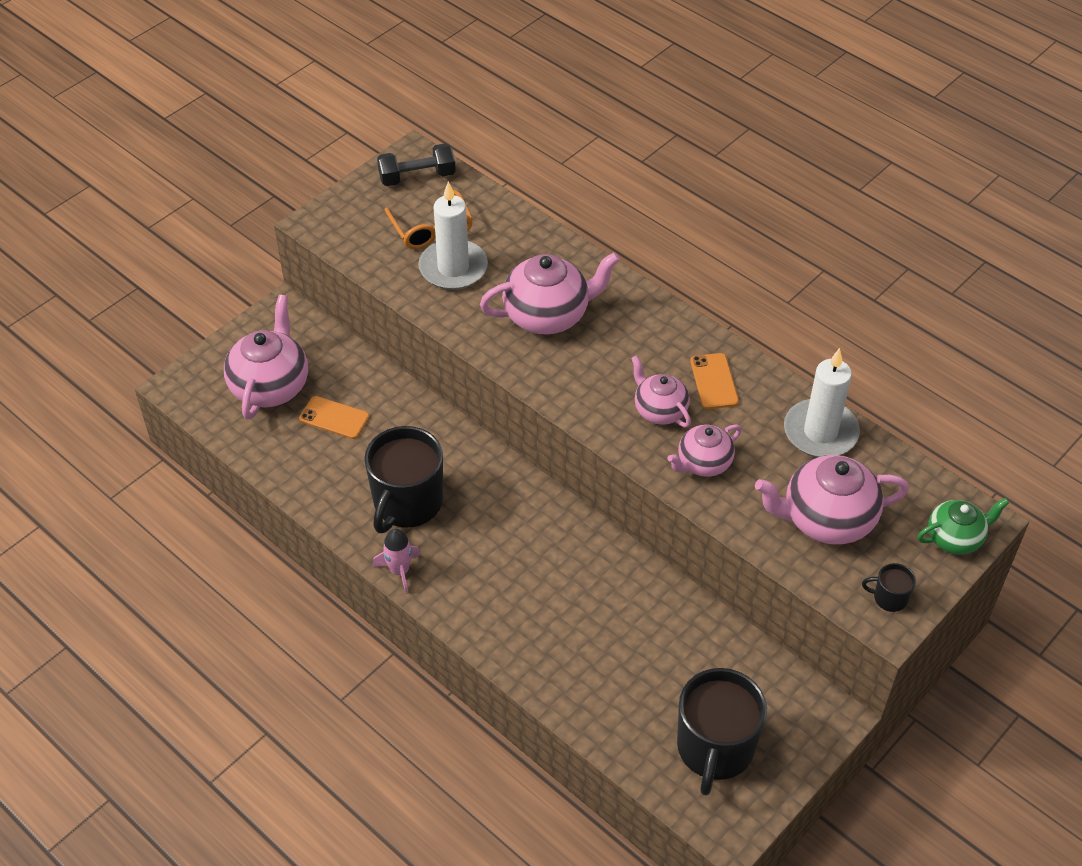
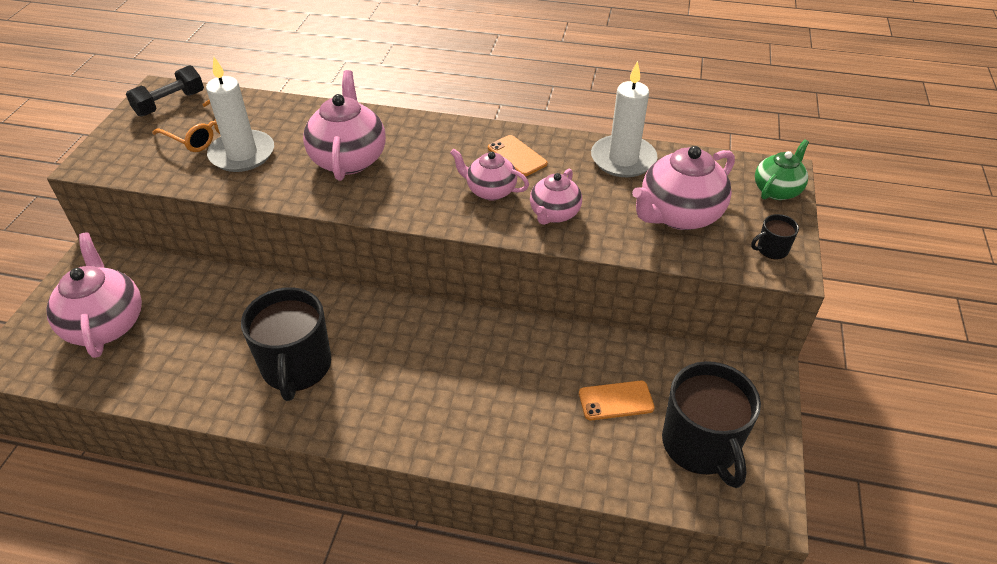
camera: 30 degrees left, 5 degrees down
(334, 418) = (185, 326): orange phone -> orange phone (616, 401)
(399, 571) = (324, 428): pink rocket -> none
(548, 315) = (349, 159): pink teapot -> pink teapot turned 45 degrees counterclockwise

